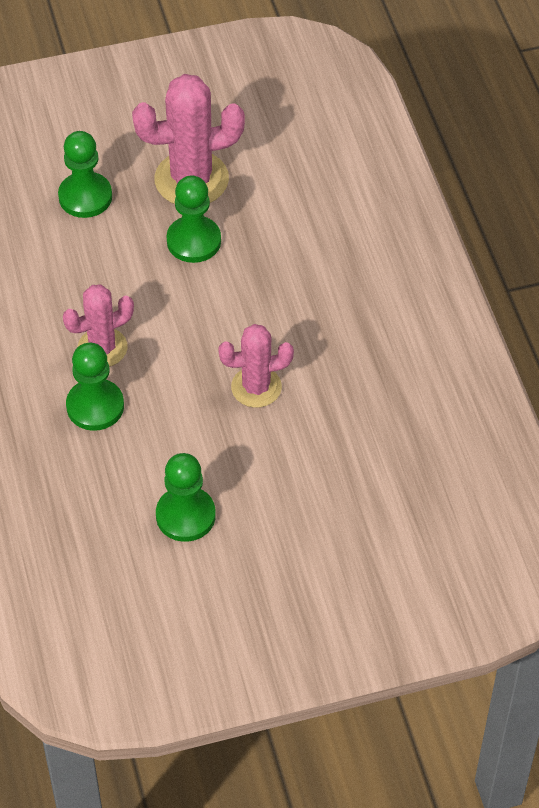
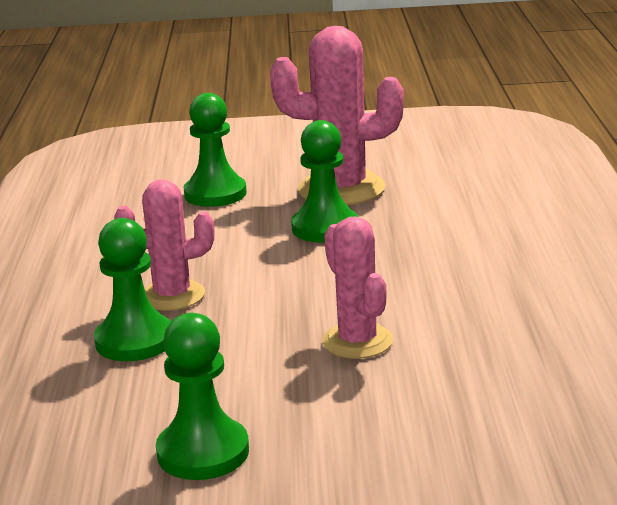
camera: 15 degrees right, 30 degrees down
(256, 387) = (357, 341): pink cactus -> pink cactus turned 60 degrees clockwise

